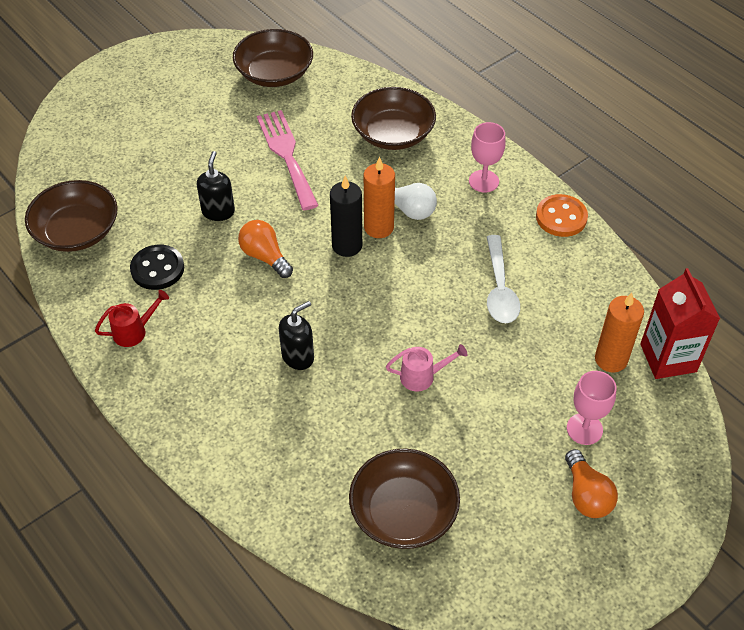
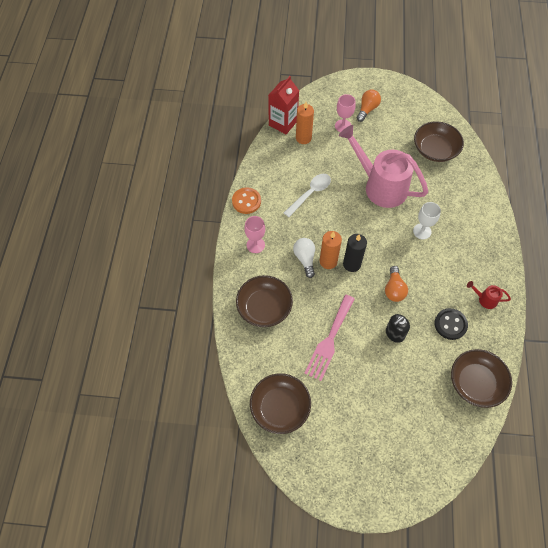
camera: 135 degrees left, 10 degrees up
(298, 356) = (422, 231): black soap dispenser -> white goblet
(423, 376) = (380, 185): pink watering can -> pink watering can, size x2.50

